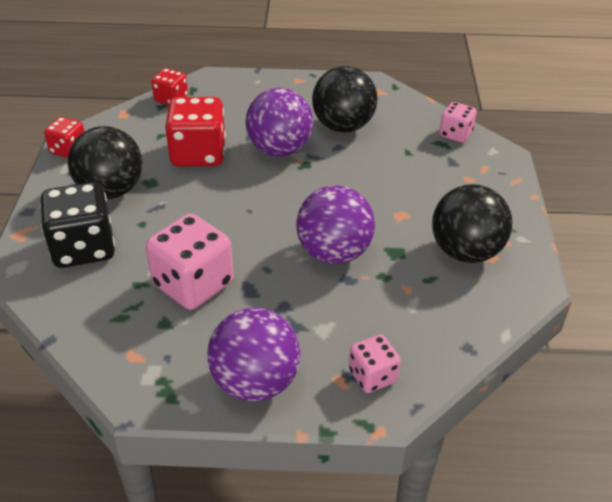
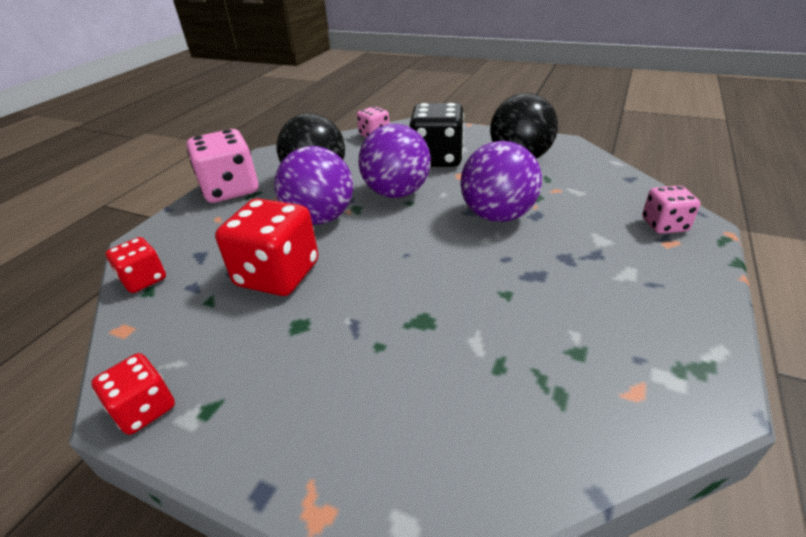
camera: 65 degrees left, 5 degrees down
(83, 248) = (399, 419): black dice -> black dice (437, 159)
(111, 190) = (288, 368): black ball -> none
(193, 284) = (514, 316): pink dice -> pink dice (230, 190)
(255, 382) = (677, 294): purple ball -> purple ball (396, 193)

